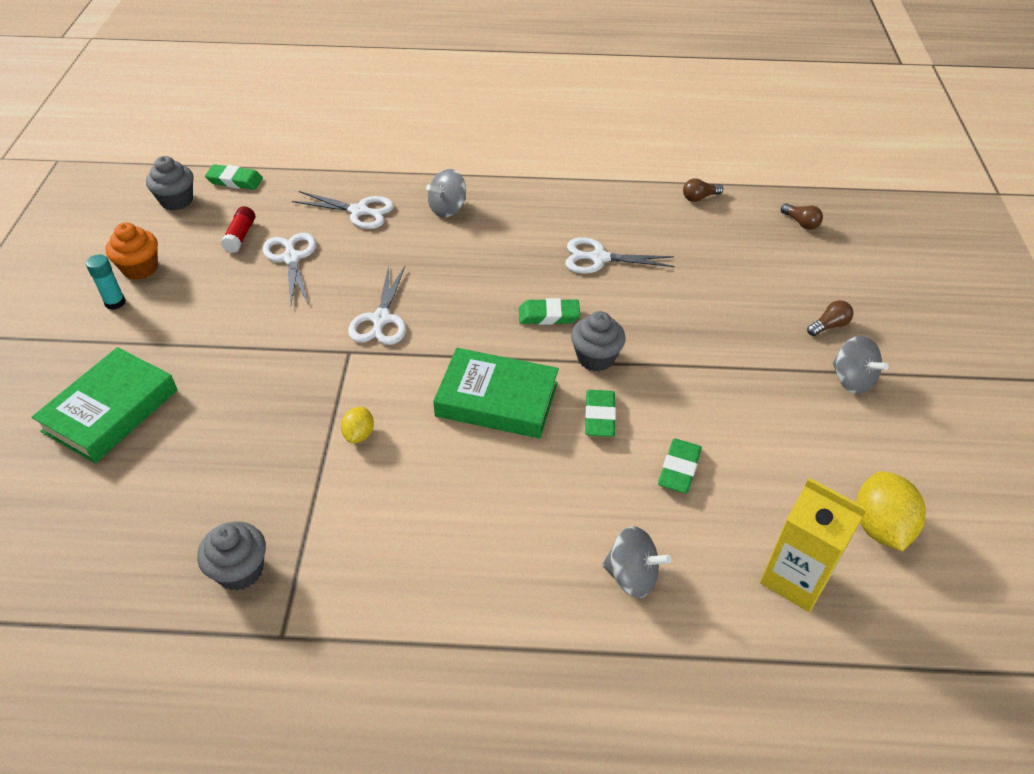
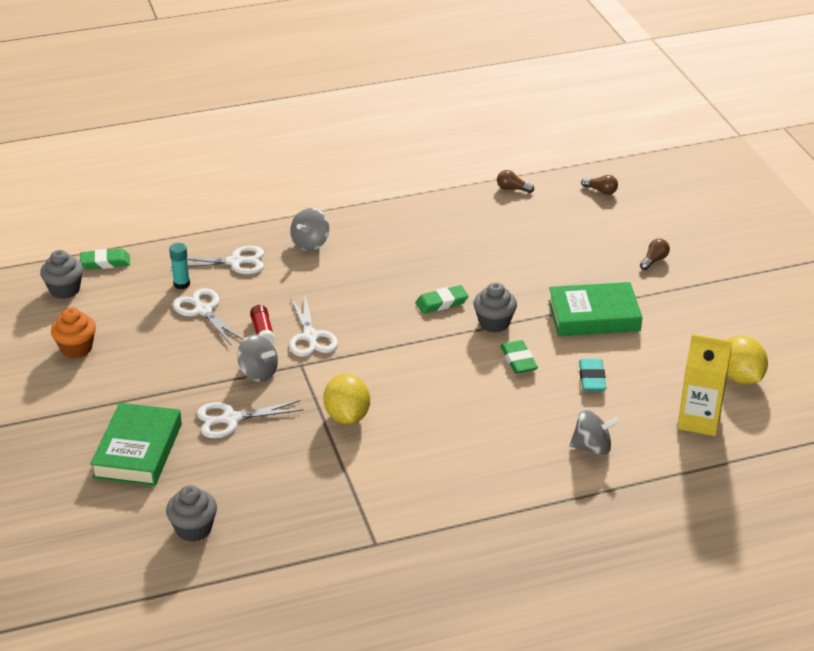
camera: 20 degrees left, 10 degrees down
(115, 302) = (76, 378): turquoise glue stick -> turquoise glue stick (181, 284)
(240, 236) = (145, 304): red glue stick -> red glue stick (263, 332)
(240, 570) = (318, 517): grey cupcake -> grey cupcake (194, 529)
(359, 434) = (347, 416): yellow lemon -> yellow lemon, size x1.82
(497, 399) = (436, 368): green book -> green book (594, 316)
(599, 258) = (457, 252): white scissors -> white scissors (231, 419)
(679, 469) = (592, 378): green eraser -> turquoise eraser
(699, 197) = (512, 189): brown light bulb -> brown light bulb turned 60 degrees clockwise
(851, 380) = (685, 293): grey spinning top -> grey spinning top (258, 373)

